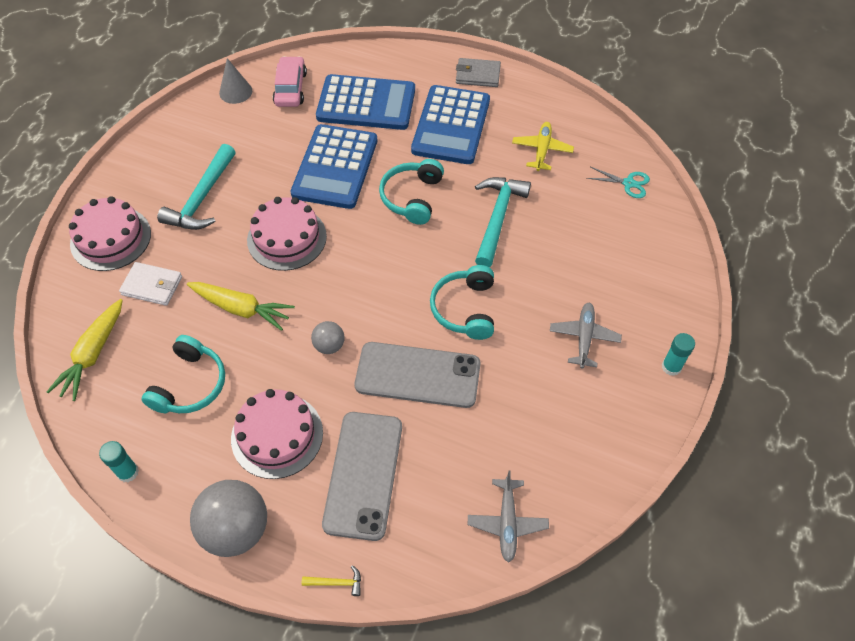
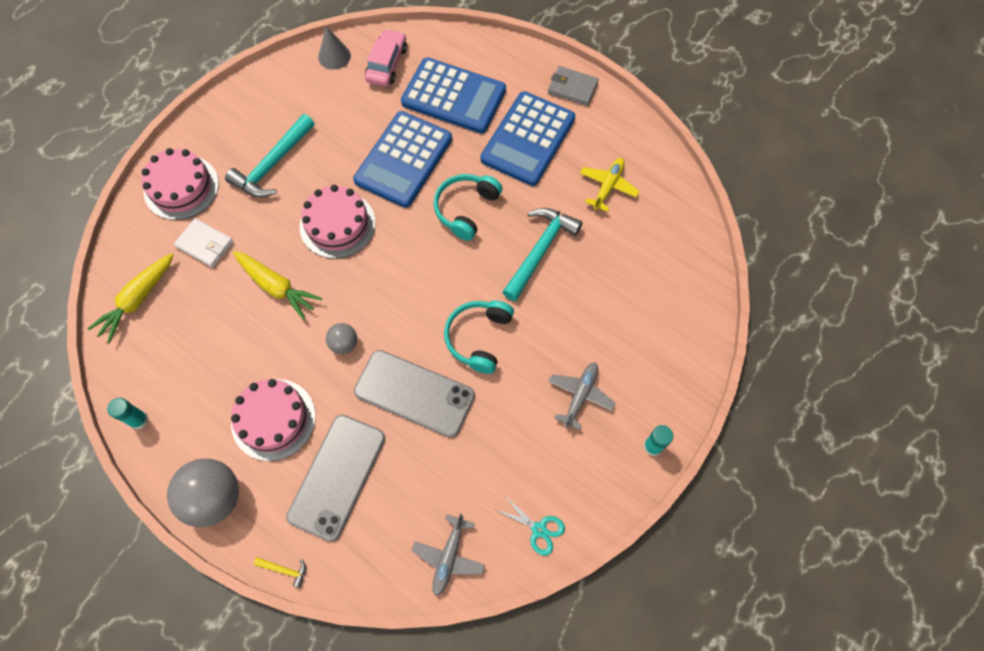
camera: 15 degrees right, 10 degrees up
(190, 384) = (212, 351): turquoise headphones -> none
(628, 183) = (681, 243): turquoise scissors -> turquoise scissors (539, 529)

